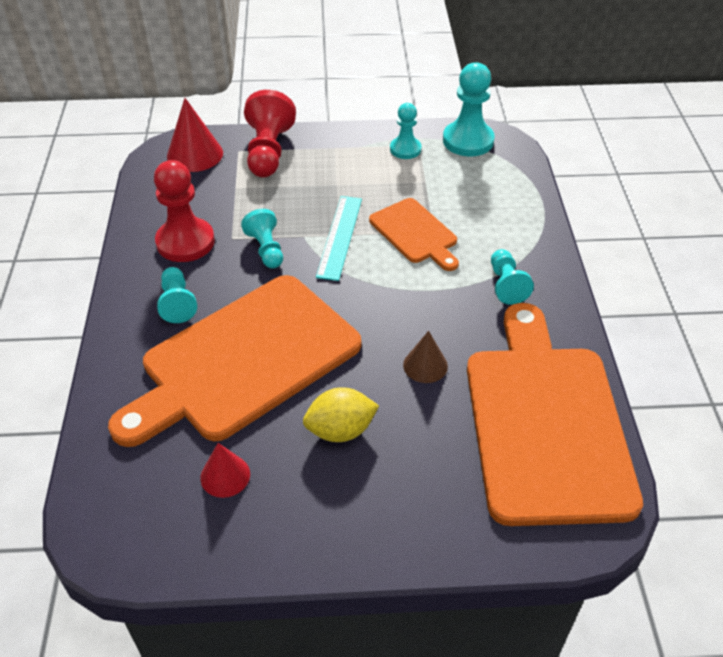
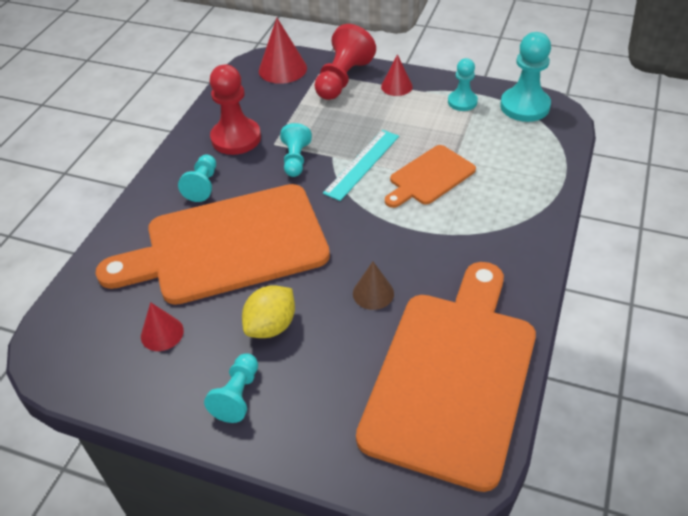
camera: 25 degrees right, 0 degrees up
(330, 147) = (396, 86): none -> red cone
(340, 430) = (271, 326): yellow lemon -> yellow lemon turned 60 degrees counterclockwise
(415, 233) = (429, 177): orange cutting board -> orange cutting board turned 60 degrees clockwise
(506, 285) = (486, 243): turquoise pawn -> turquoise pawn (237, 395)

